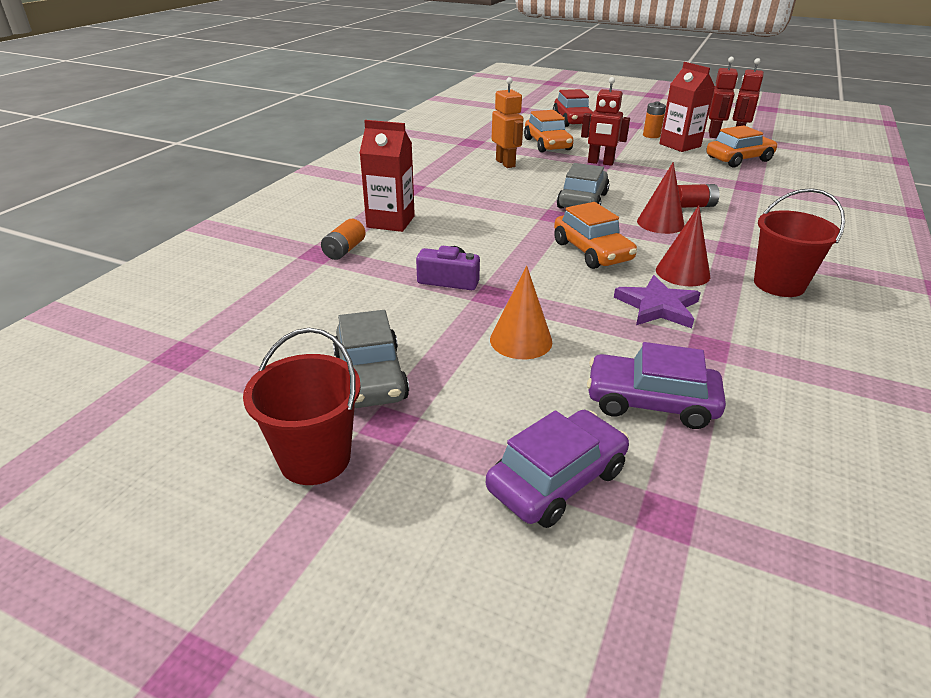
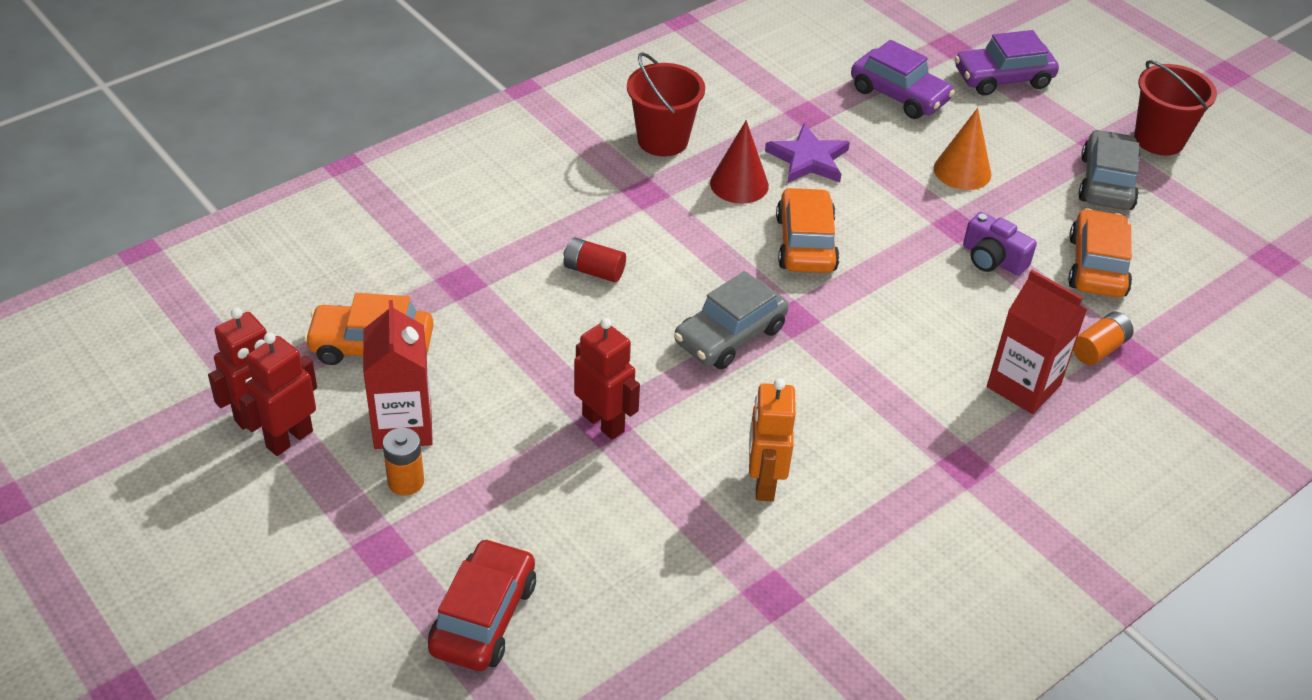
camera: 155 degrees left, 10 degrees up
(547, 144) = (635, 524): orange car -> orange car (1097, 266)
(660, 223) = (675, 257): red cone -> none

